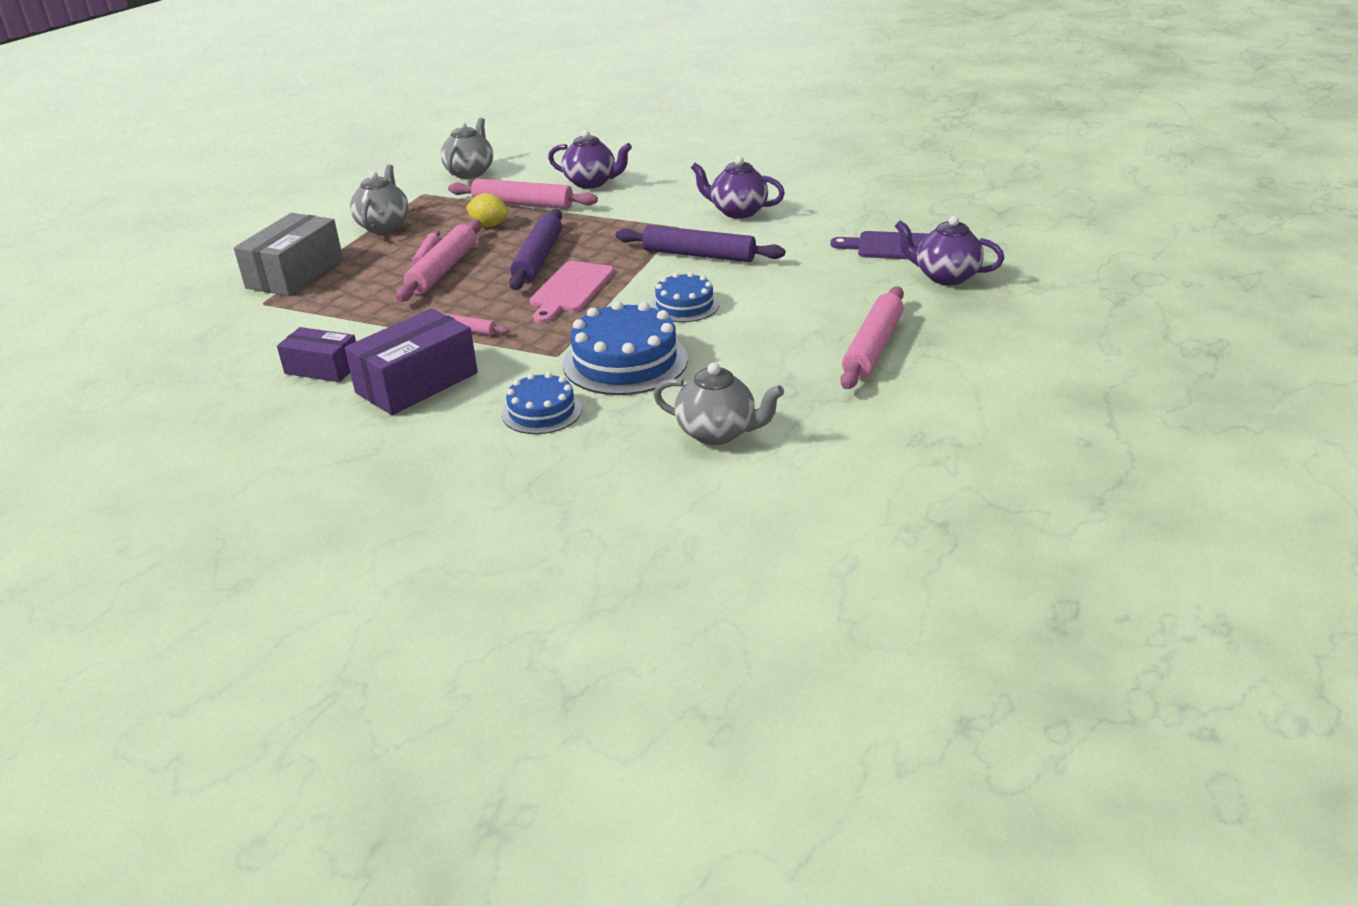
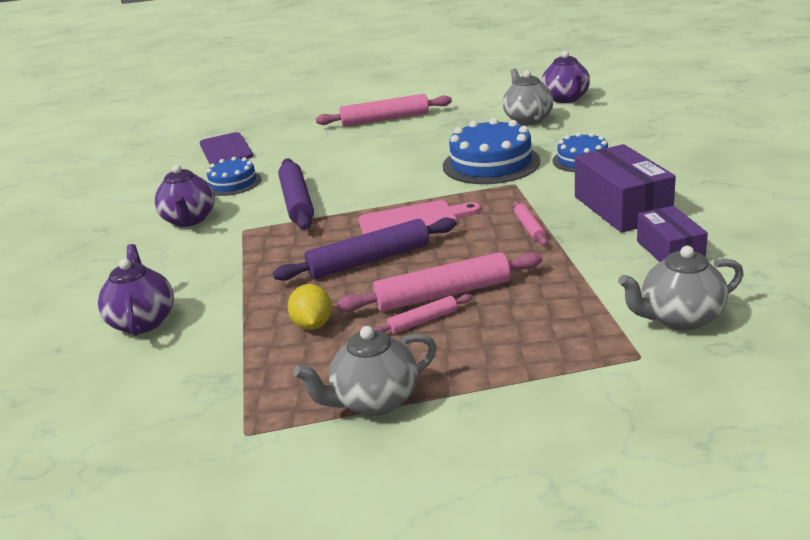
camera: 120 degrees left, 5 degrees down
(295, 273) = (560, 382): grey box -> none
(417, 383) = (621, 207): purple box -> purple box turned 60 degrees clockwise
(470, 172) = (139, 436): grey teapot -> grey teapot (679, 318)
(523, 204) = (237, 334): pink rolling pin -> none
(684, 305) = (390, 176): blue cake -> blue cake (233, 183)
(945, 277) = (267, 130): purple teapot -> purple teapot (566, 99)

